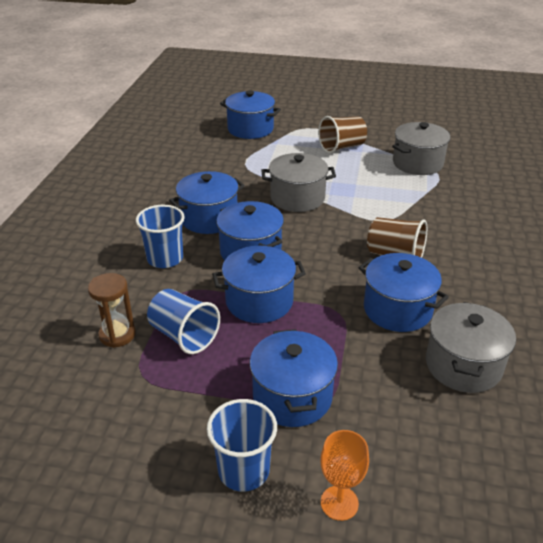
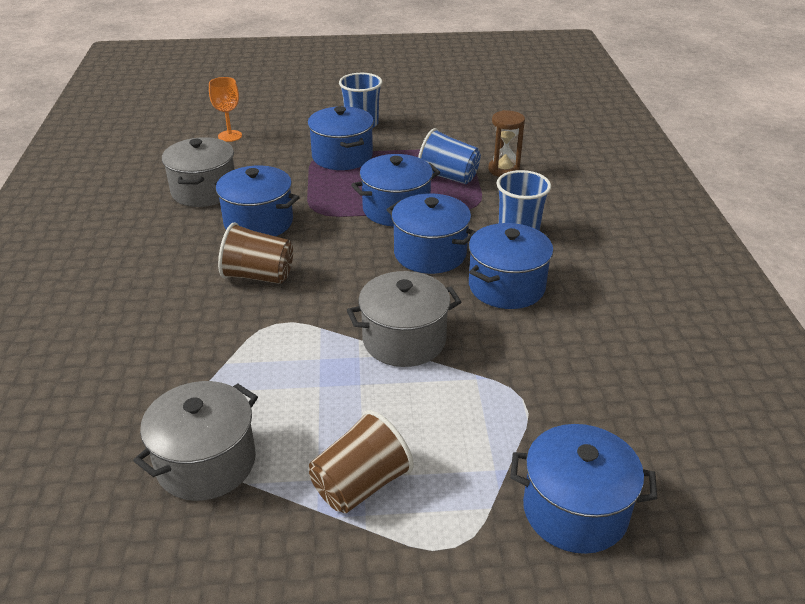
camera: 165 degrees right, 0 degrees up
(339, 503) = (299, 121): orange goblet -> orange goblet (230, 136)

